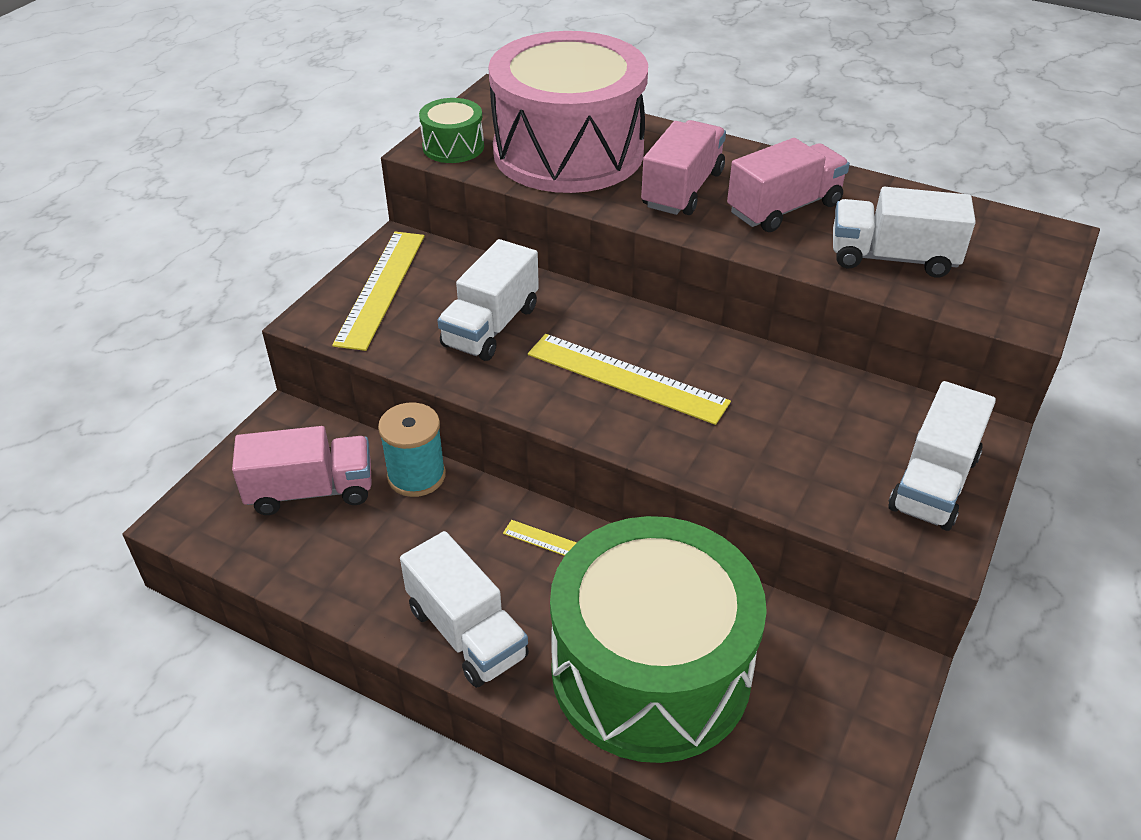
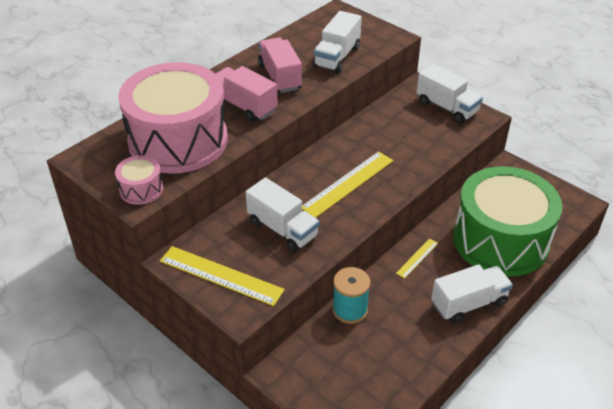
camera: 75 degrees left, 0 degrees up
(311, 491) = (348, 363): pink truck -> none
(453, 147) = (141, 189): green drum -> pink drum

